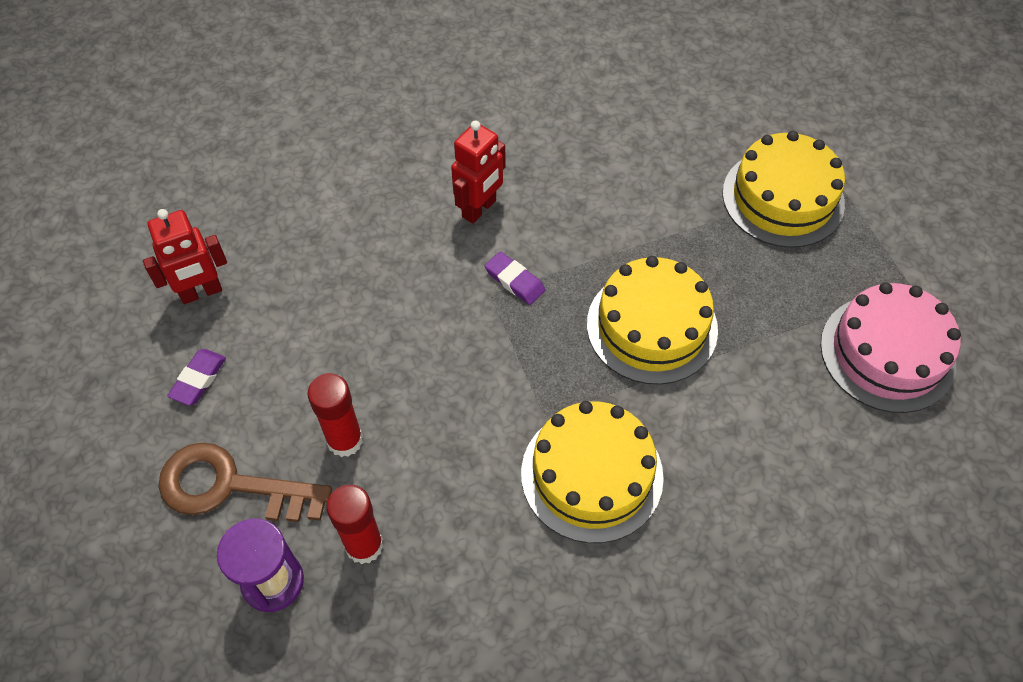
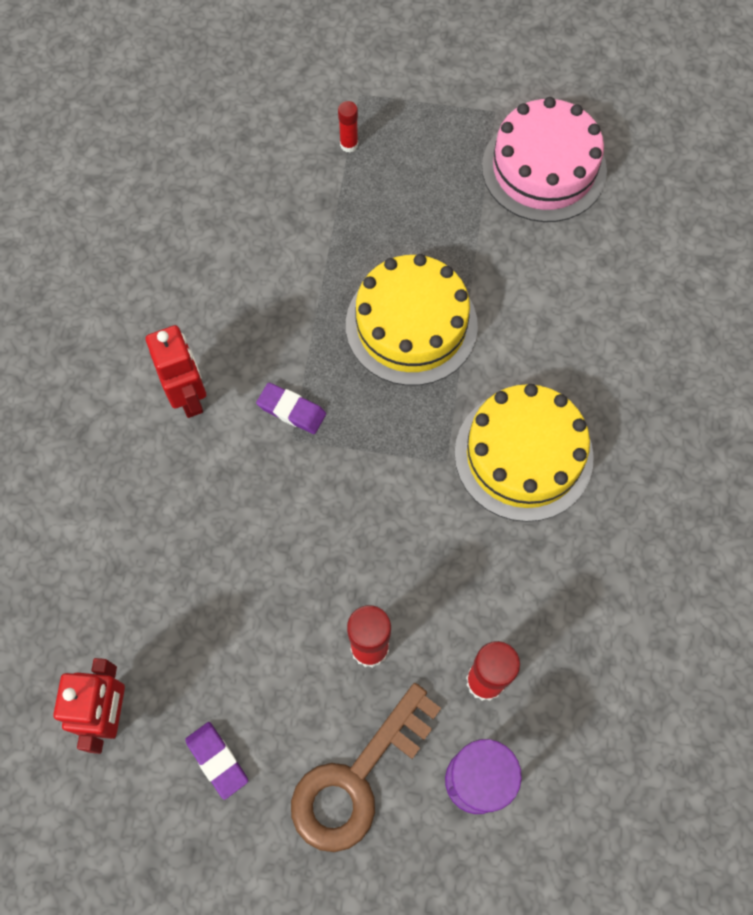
camera: 60 degrees left, 10 degrees up
(514, 281) = (291, 410): purple eraser -> purple eraser turned 45 degrees clockwise
(783, 198) = (349, 144): yellow cake -> red glue stick

